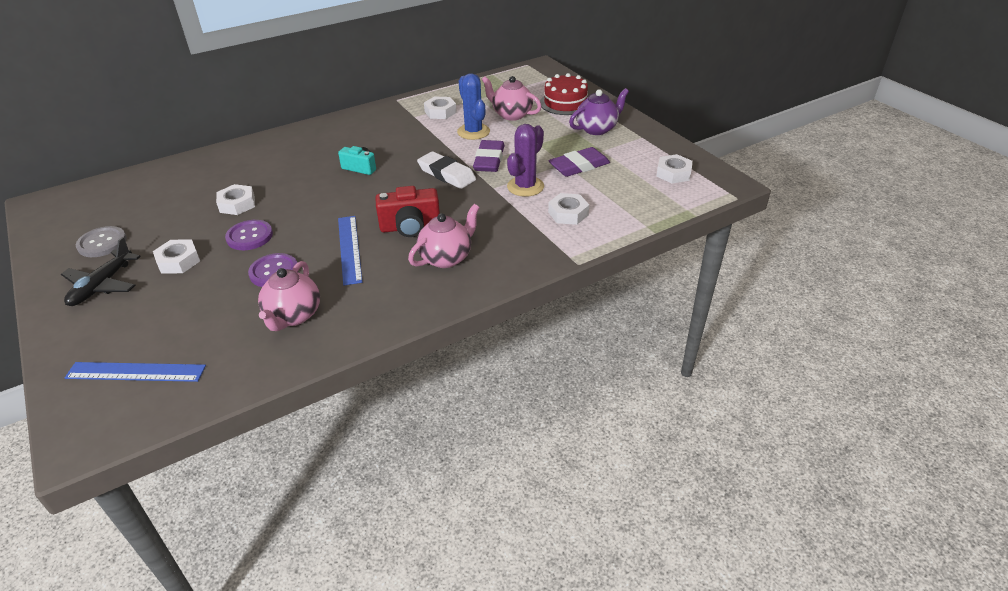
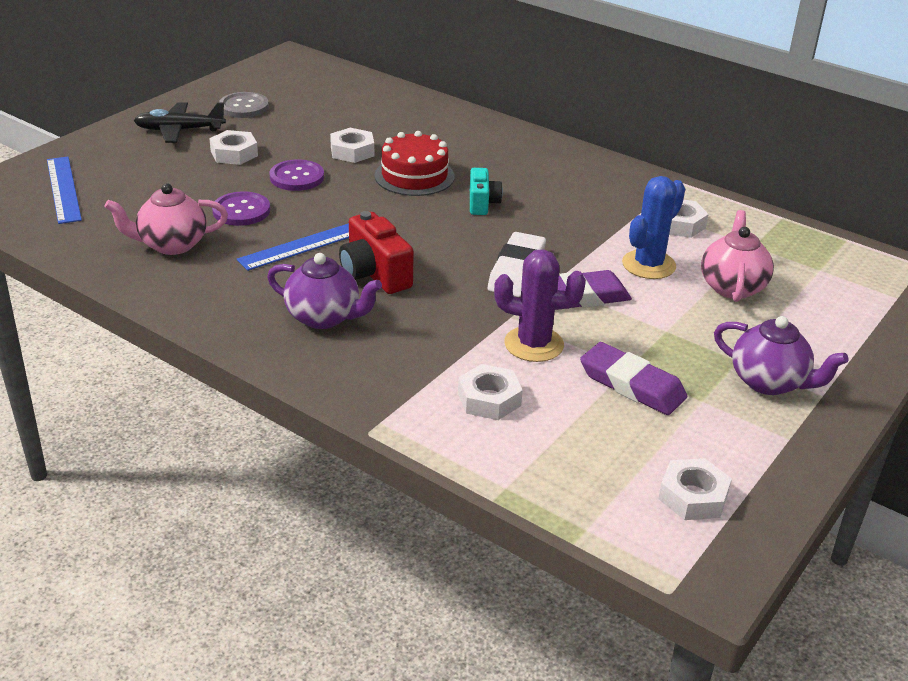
camera: 65 degrees right, 5 degrees down
(446, 258) = (324, 317): pink teapot -> purple teapot
(565, 103) = (826, 331): red cake -> red cake (414, 176)

